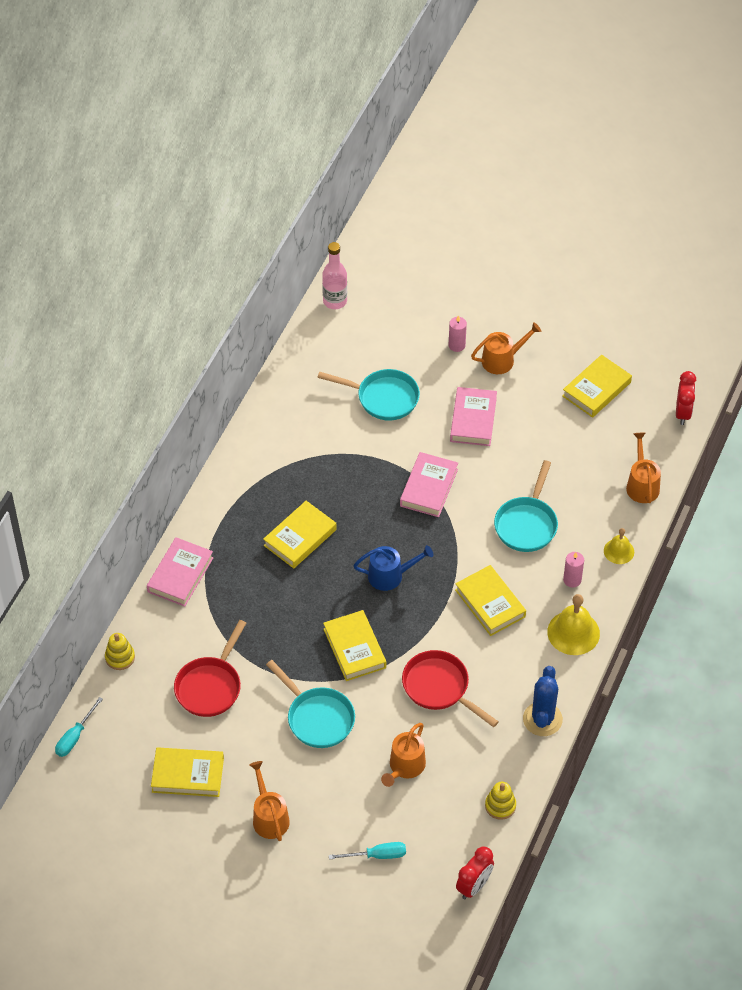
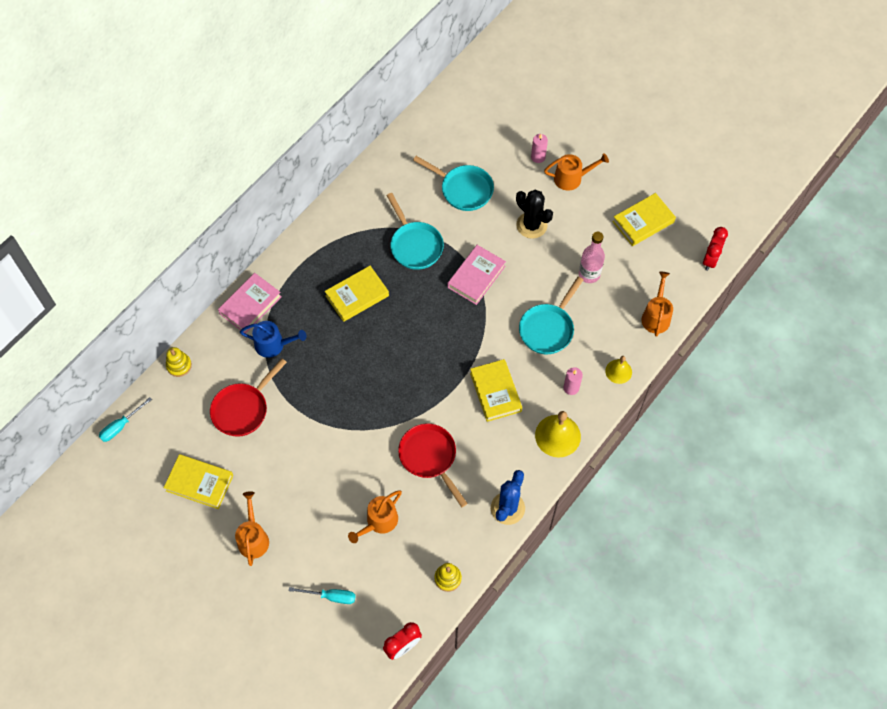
camera: 15 degrees right, 10 degrees up
(317, 718) = (321, 459): turquoise pan -> turquoise pan (415, 245)
(335, 301) = (450, 97): pink bottle -> pink bottle (589, 274)
(354, 648) = (370, 405): yellow book -> none
(390, 575) = (420, 347): blue watering can -> blue watering can (273, 345)
(473, 420) = (531, 225): pink book -> black cactus

